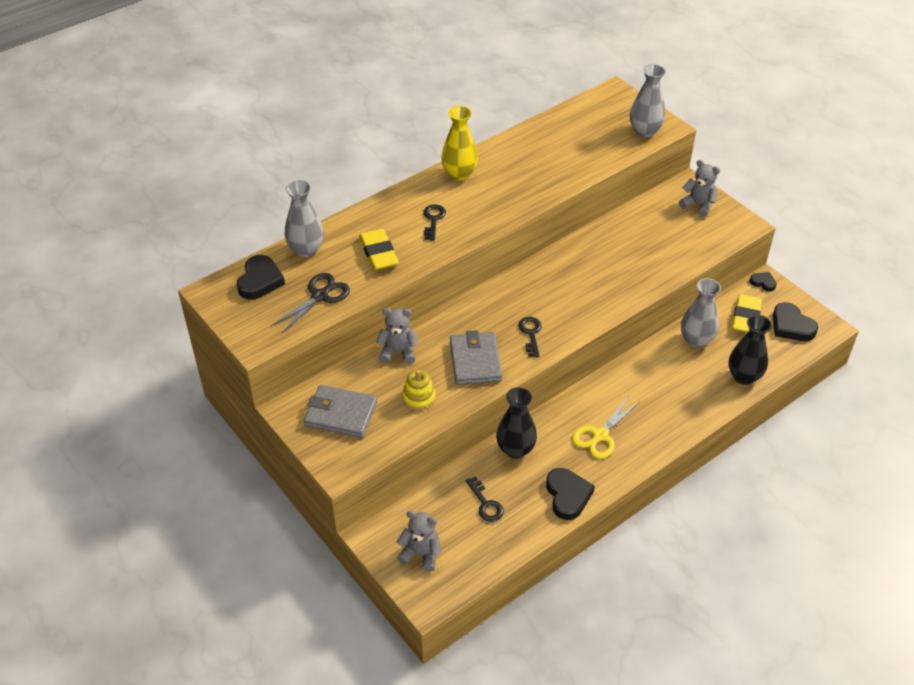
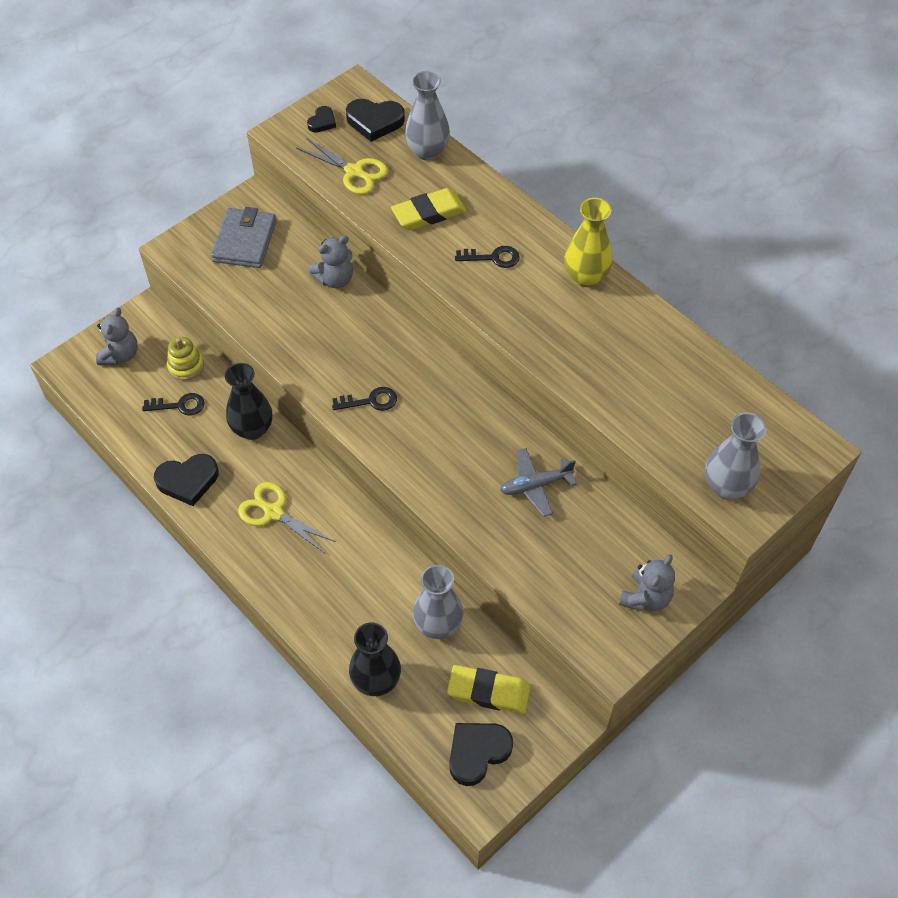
camera: 85 degrees right, 10 degrees up
(320, 296) = (354, 172): black scissors -> yellow scissors
(398, 351) = (335, 279): grey teddy bear -> grey teddy bear turned 60 degrees clockwise
(419, 398) = (268, 303): yellow stacking toy -> yellow stacking toy (186, 366)
(475, 361) = (324, 349): grey wallet -> none
(485, 504) = (179, 405): black key -> black key turned 150 degrees counterclockwise
(611, 248) = (535, 485): none -> grey plane
(763, 282) = (562, 721): black heart -> black heart (322, 122)

